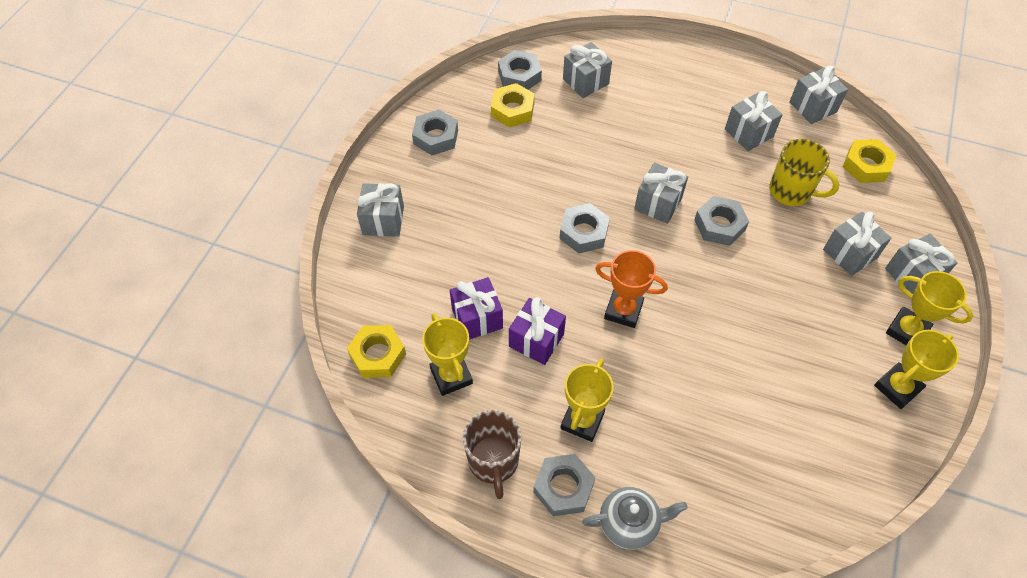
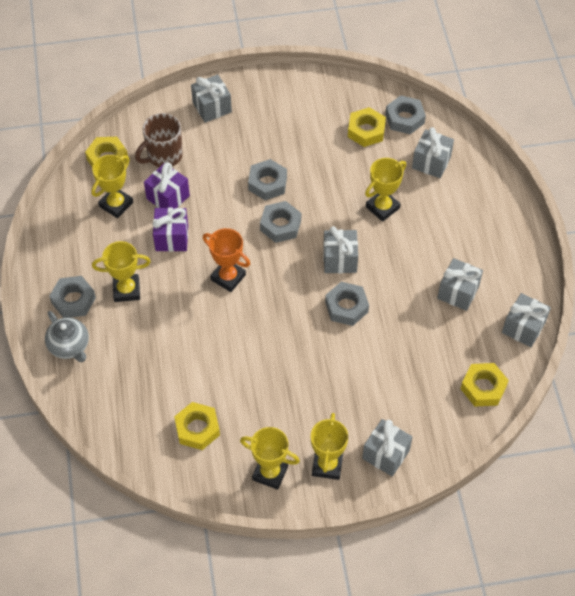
camera: 60 degrees right, 0 degrees up
(435, 137) = (306, 99): grey nut -> grey nut (267, 183)
(493, 462) = (69, 255): brown mug -> brown mug (164, 156)
(615, 141) = (382, 207): none -> yellow trophy
(623, 310) = (228, 277): orange trophy -> orange trophy turned 45 degrees counterclockwise
(791, 191) = (415, 343): yellow mug -> none
(812, 433) = (197, 429): none -> yellow nut
(850, 254) = (378, 404): grey gift -> none

